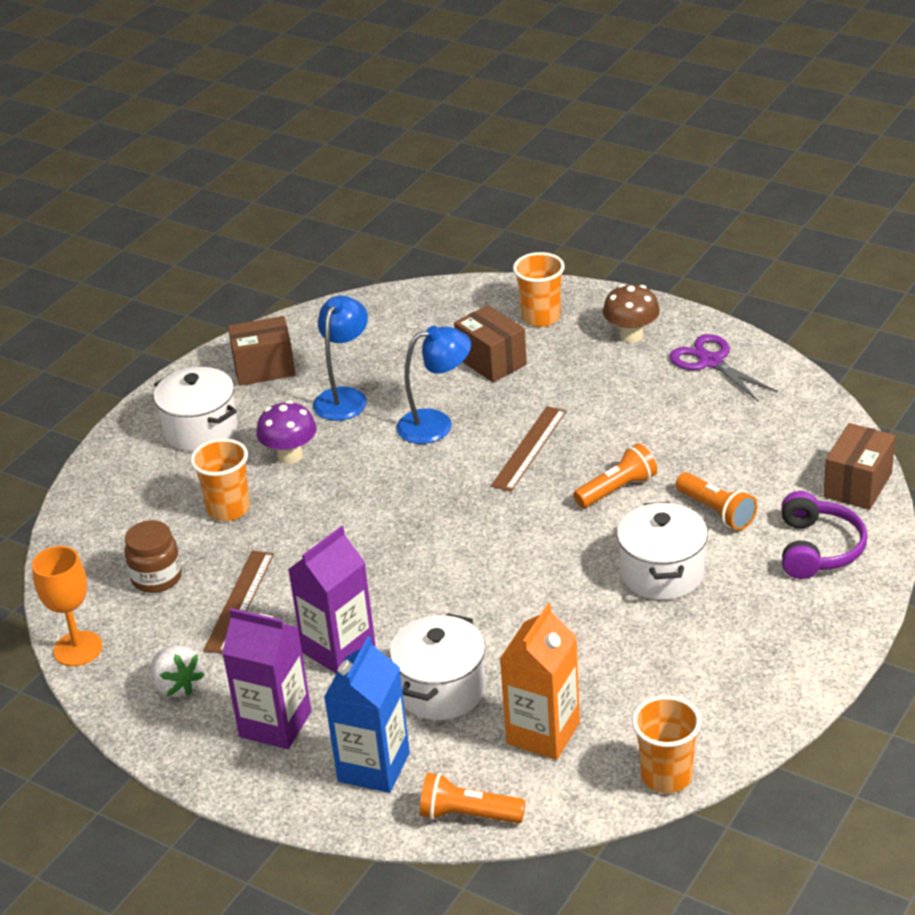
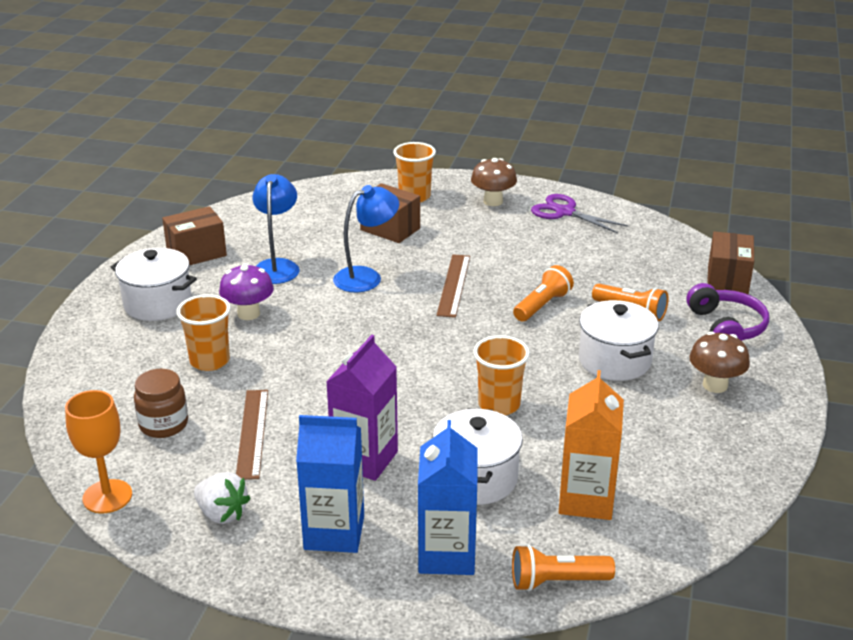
camera: 20 degrees left, 5 degrees down
(275, 724) = (334, 532): purple carton -> blue carton
(666, 776) = (713, 517): orange cup -> orange cup (499, 405)
(760, 621) = (715, 385): none -> brown mushroom

